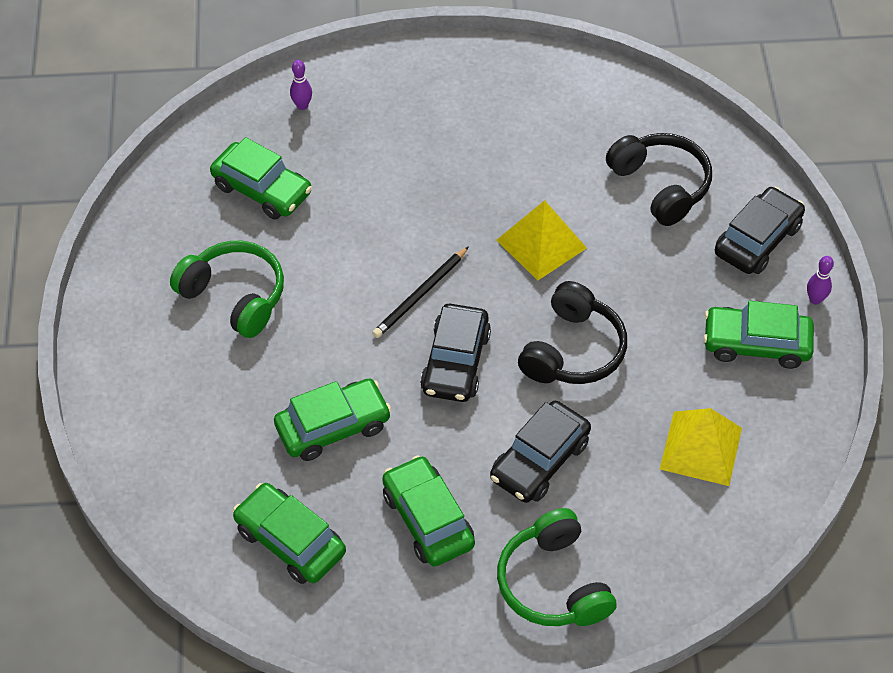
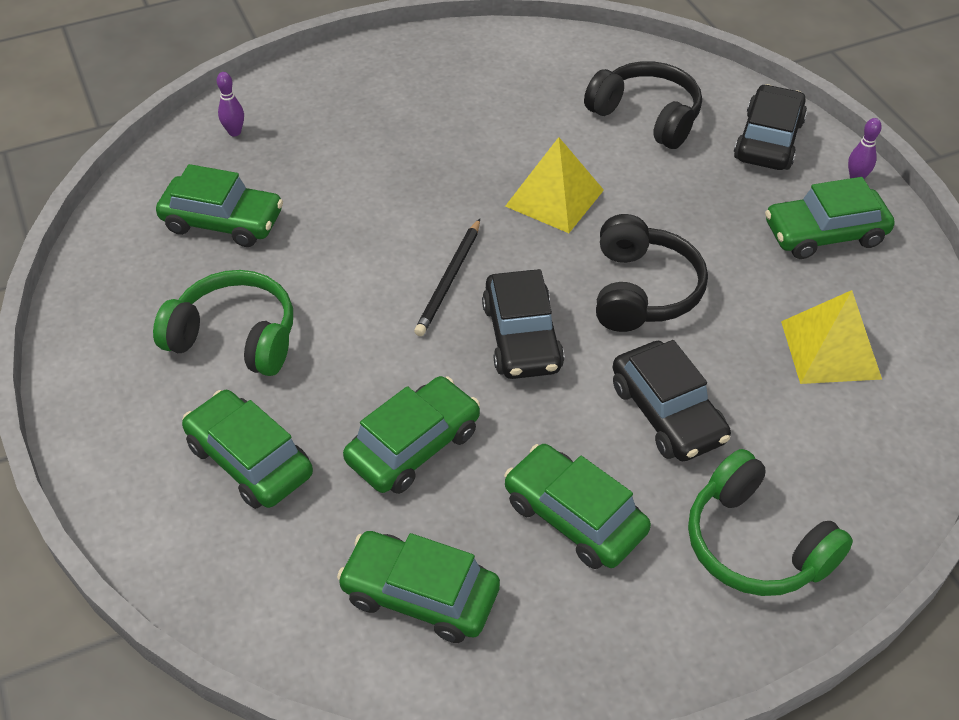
camera: 20 degrees left, 5 degrees down
(209, 400) = (249, 460): none -> green car
(539, 460) = (667, 413): black car -> black car turned 45 degrees counterclockwise

